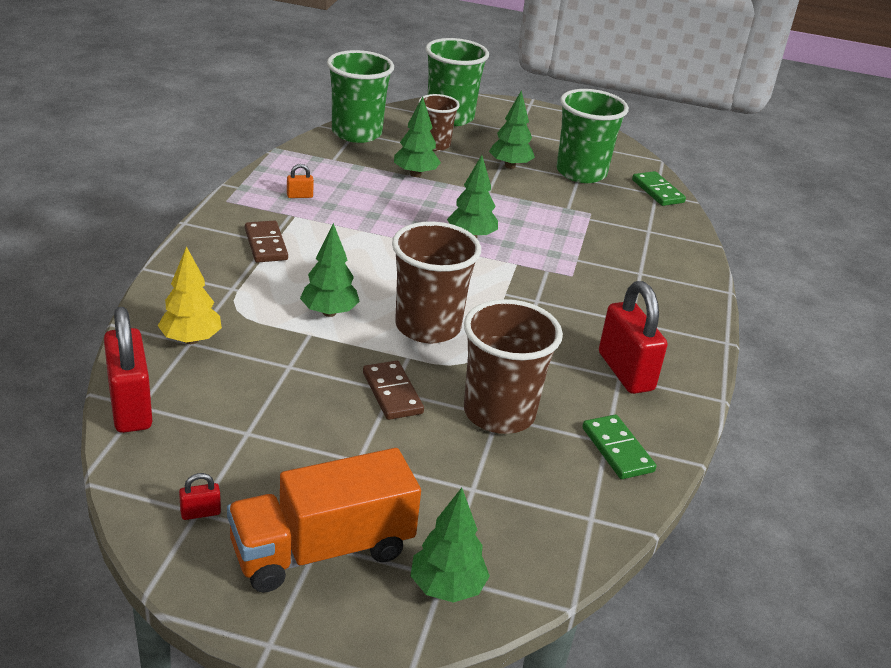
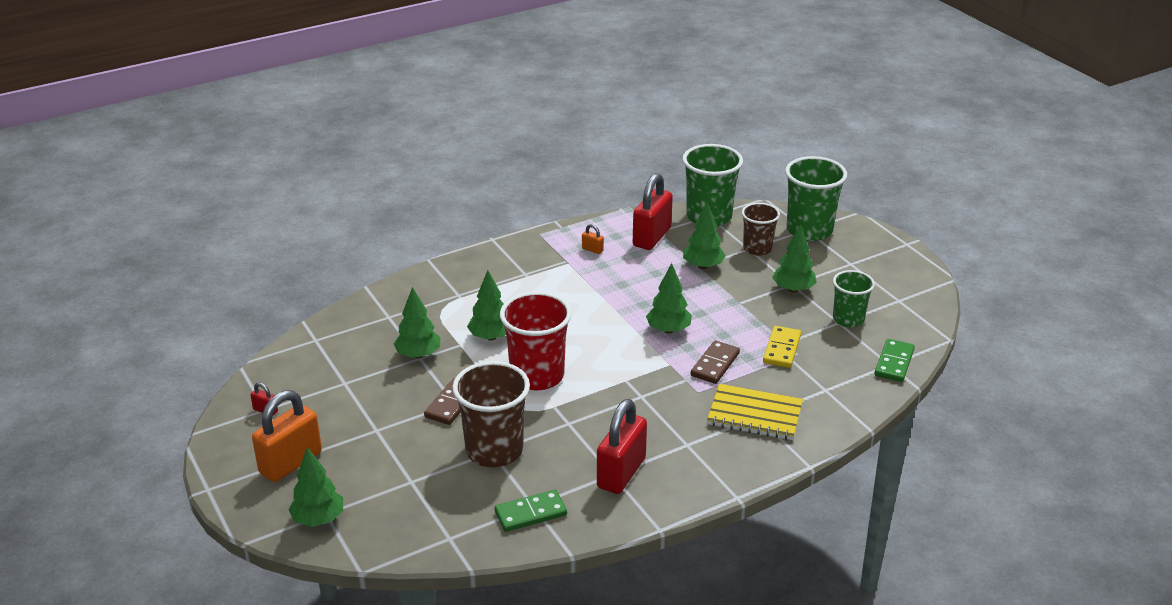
camera: 50 degrees right, 0 degrees up
(130, 407) = (310, 338): red padlock -> red padlock (651, 237)
(191, 340) = (391, 315): yellow tree -> none
(266, 244) = (519, 275): brown domino -> brown domino (715, 364)
(283, 364) = (418, 355): none -> green tree
(322, 550) = (291, 463): orange truck -> orange padlock
(428, 327) = (537, 376): brown cup -> red cup
(574, 214) = (782, 349): none -> yellow domino
(581, 173) = (848, 319): green cup -> green cup, size x0.62
(617, 450) = (530, 513): green domino -> green domino turned 45 degrees clockwise
(637, 273) = (754, 414): none -> yellow notebook

